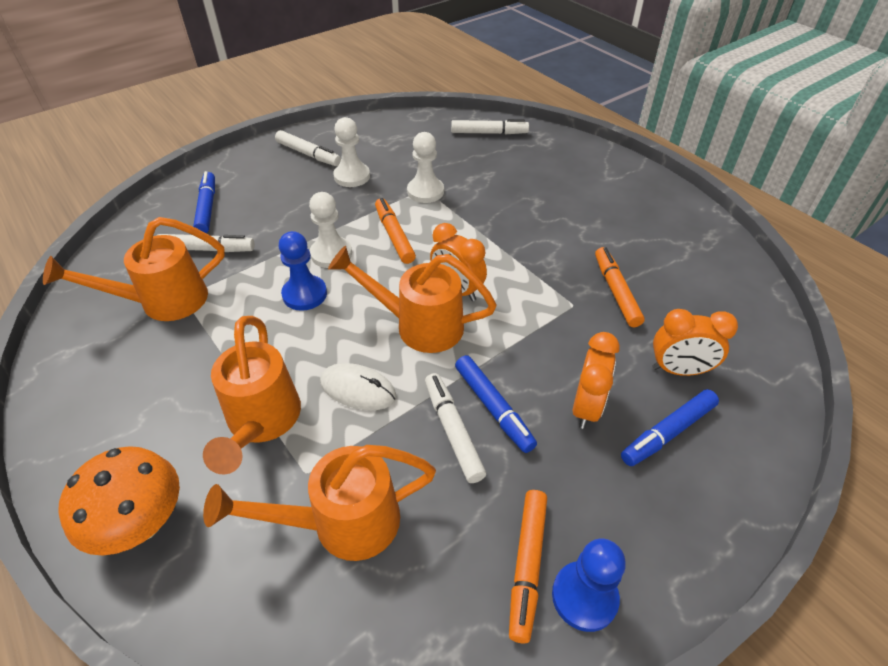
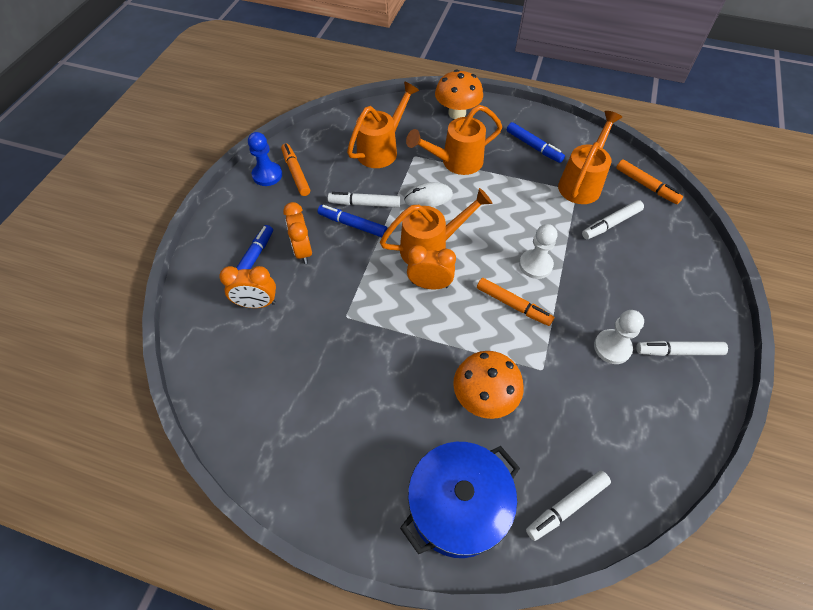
camera: 145 degrees right, 10 degrees up
(207, 208) = (661, 252): blue marker -> blue marker (534, 147)
(261, 422) = (456, 162): orange watering can -> orange watering can turned 75 degrees counterclockwise
(304, 294) = (515, 229): blue pawn -> none
(425, 191) = (538, 367): white pawn -> none
(453, 431) = (364, 204): white marker -> white marker turned 150 degrees clockwise
(490, 195) = (484, 397): none -> orange mushroom
(563, 159) = (457, 506): none -> blue pot
(616, 291) = (322, 346): orange marker -> orange marker (646, 186)
(678, 370) = (257, 303): orange clock -> orange clock turned 150 degrees counterclockwise

